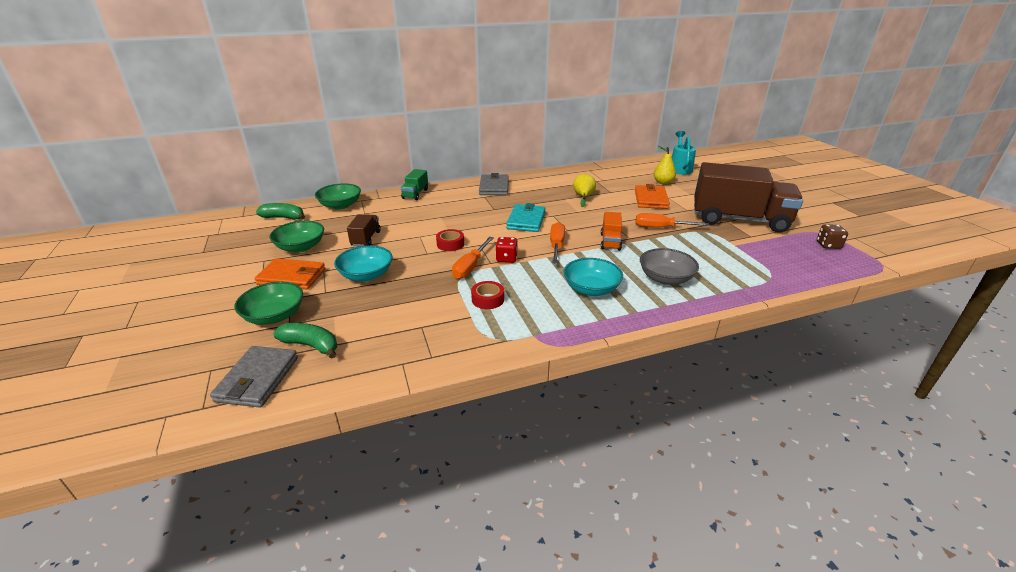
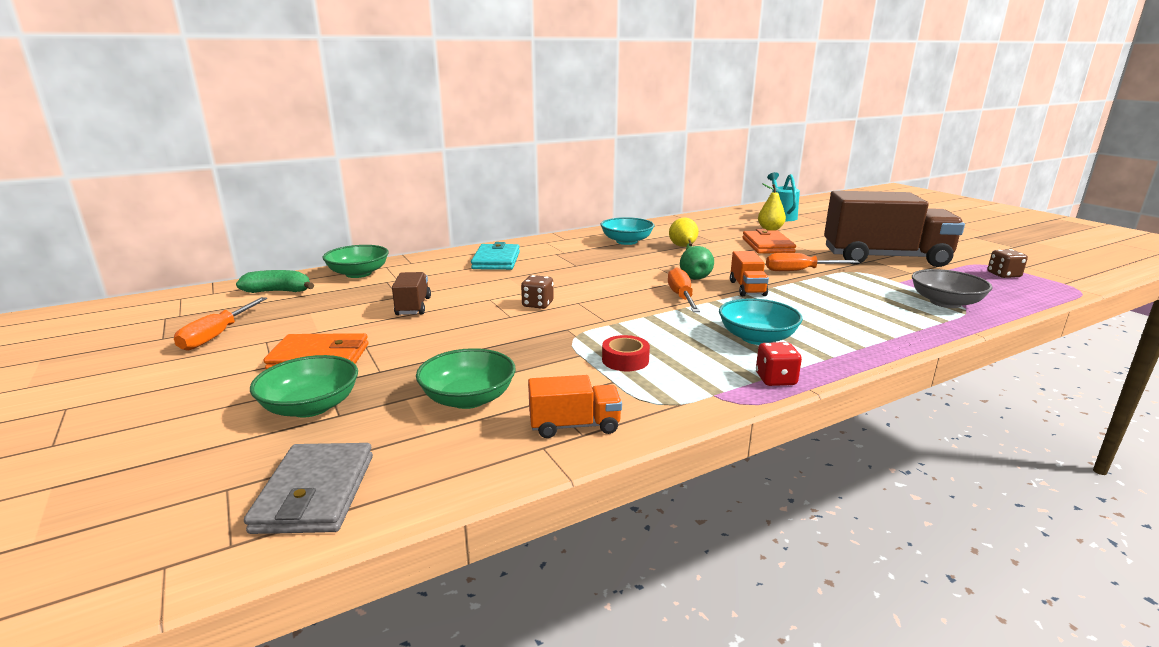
camera: 10 degrees left, 10 degrees down
(301, 247) = (319, 322): green bowl -> green bowl (468, 398)
(311, 345) = (386, 438): green banana -> none
(366, 275) = (434, 346): turquoise bowl -> turquoise bowl (626, 241)
(415, 194) = (460, 256): green truck -> none
(429, 349) = (574, 426): none -> orange truck
(450, 244) = (537, 304): red tape -> brown dice
(470, 267) = (580, 326): orange screwdriver -> orange screwdriver (217, 335)
(494, 187) = (563, 244): grey wallet -> none
(506, 258) = (624, 314): red dice -> red dice (775, 379)
(526, 220) = (625, 274): turquoise wallet -> turquoise wallet (496, 260)
(576, 226) = (694, 276): none -> green pear
(665, 278) = (842, 320): grey bowl -> grey bowl (945, 303)

